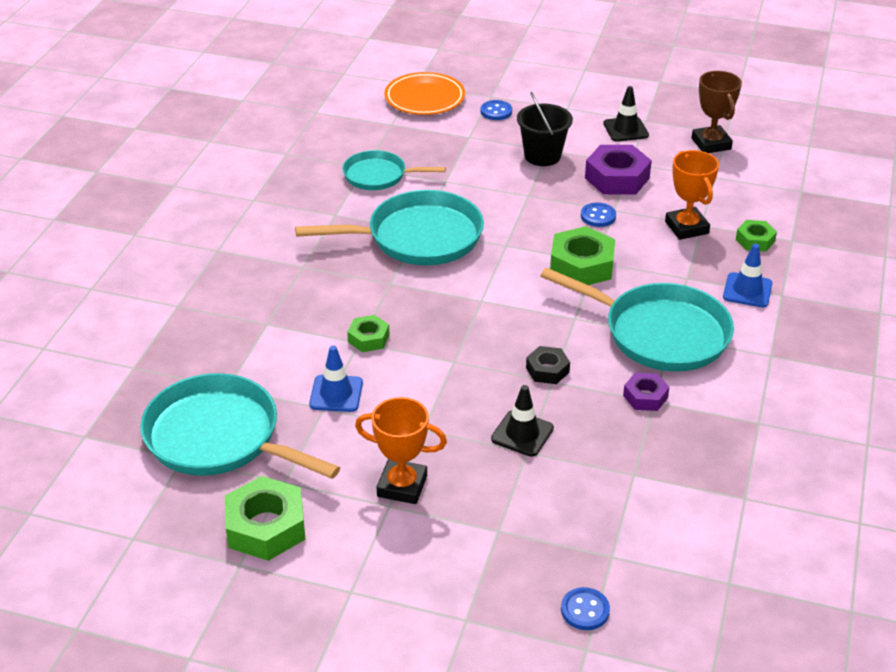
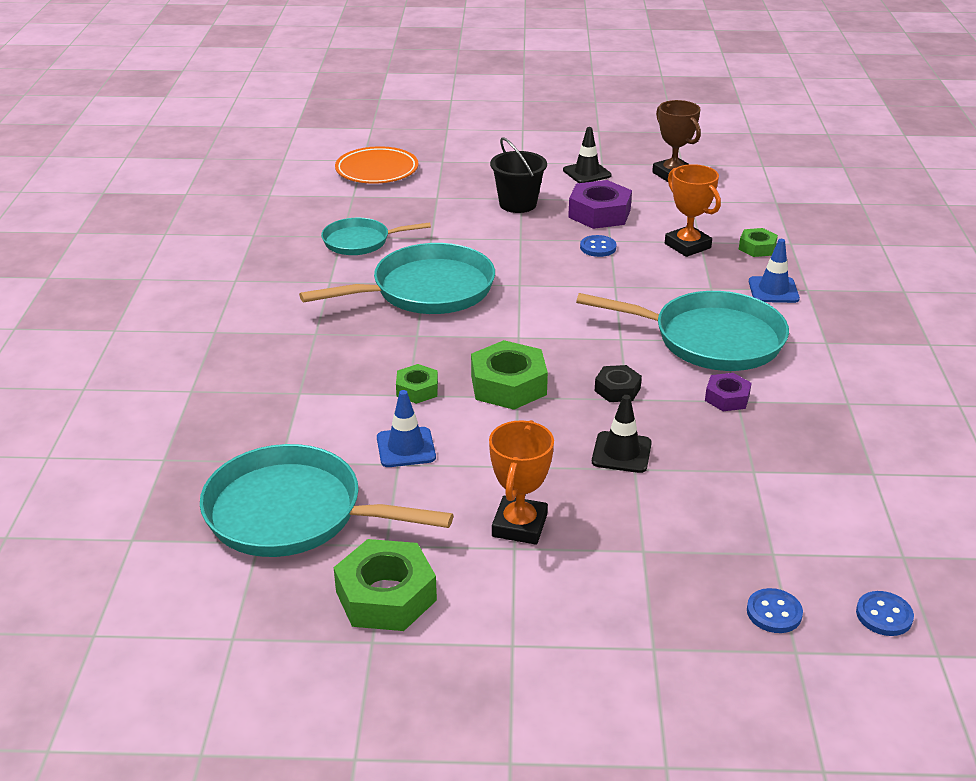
camera: 15 degrees left, 5 degrees down
(402, 486) = (519, 525): orange trophy -> orange trophy turned 75 degrees counterclockwise
(496, 111) = (453, 173): blue button -> blue button (884, 615)
(581, 265) = (604, 292): green nut -> green nut (508, 385)

